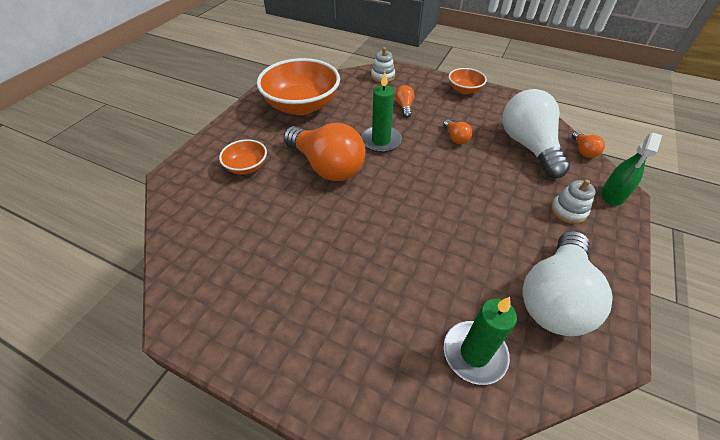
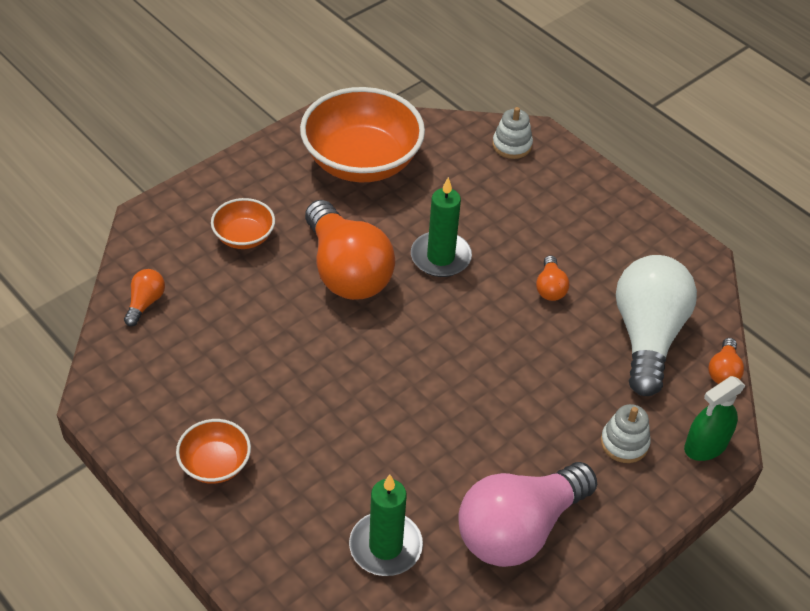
camera: 20 degrees right, 0 degrees up
(404, 107) = (509, 212): orange light bulb -> orange light bulb (145, 303)
(464, 90) = (623, 211): orange bowl -> orange bowl (215, 464)
(554, 297) = (518, 529): white light bulb -> pink light bulb

